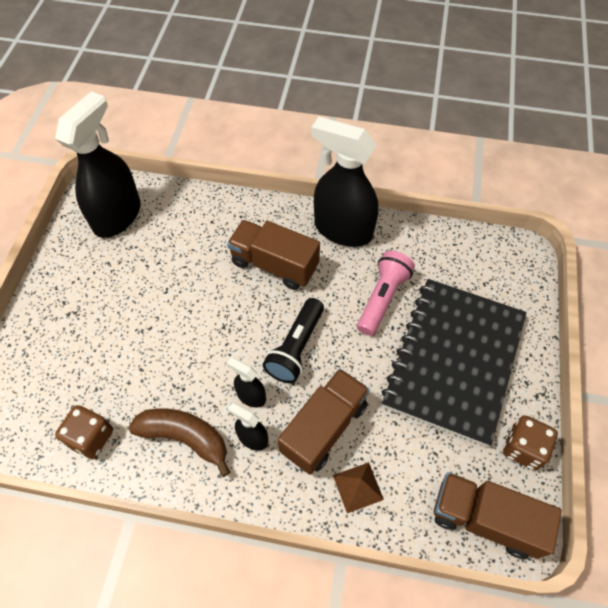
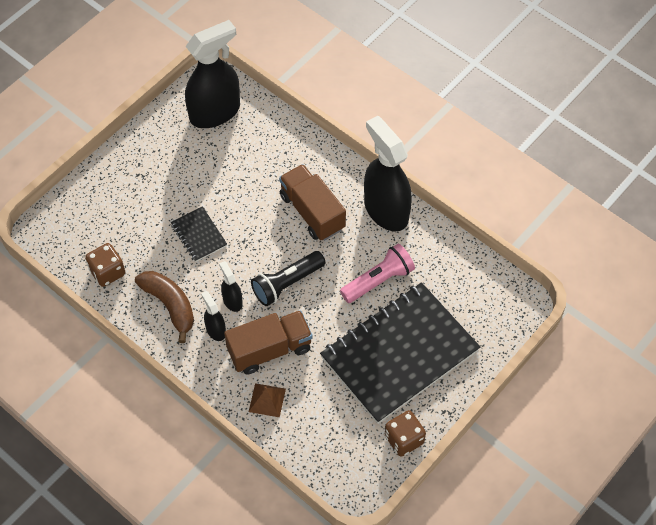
camera: 30 degrees right, 0 degrees up
(172, 344) = (199, 235): none -> black notebook
(485, 519) = (340, 467): brown truck -> none

